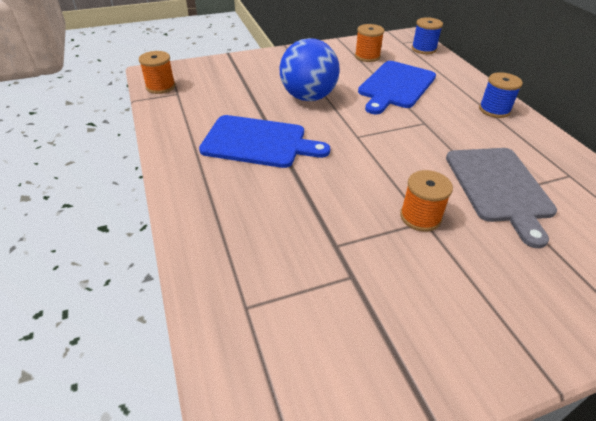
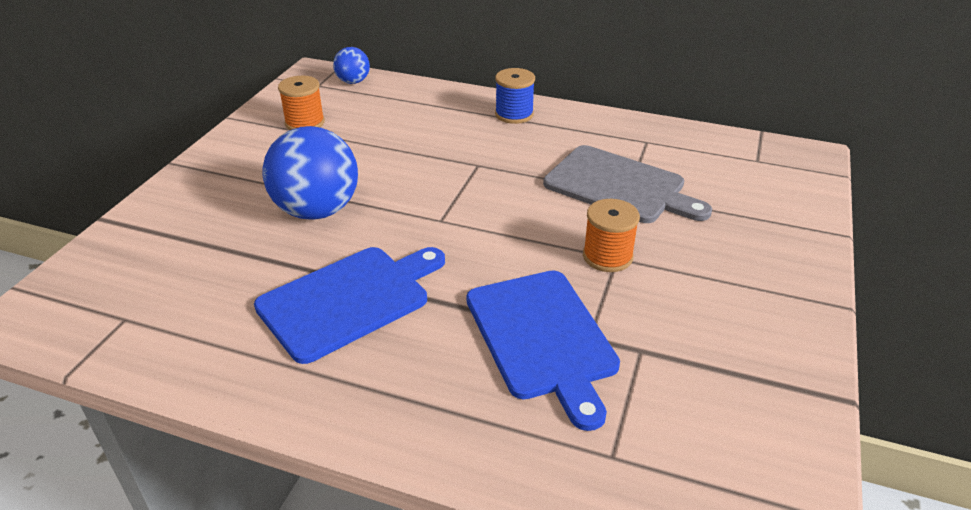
camera: 50 degrees left, 5 degrees down
(160, 87) = (77, 327): orange spool -> none
(395, 86) = (390, 141): blue cutting board -> blue cutting board (542, 338)
(423, 49) = (353, 82): blue spool -> blue ball

